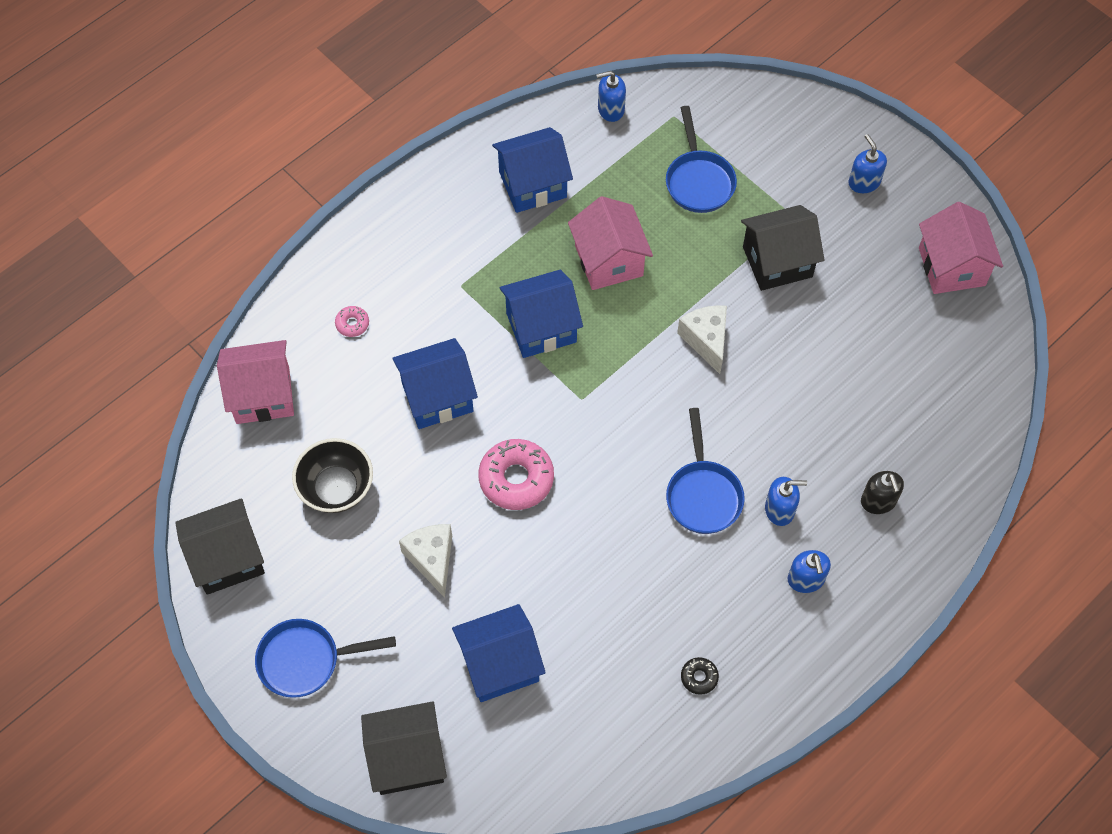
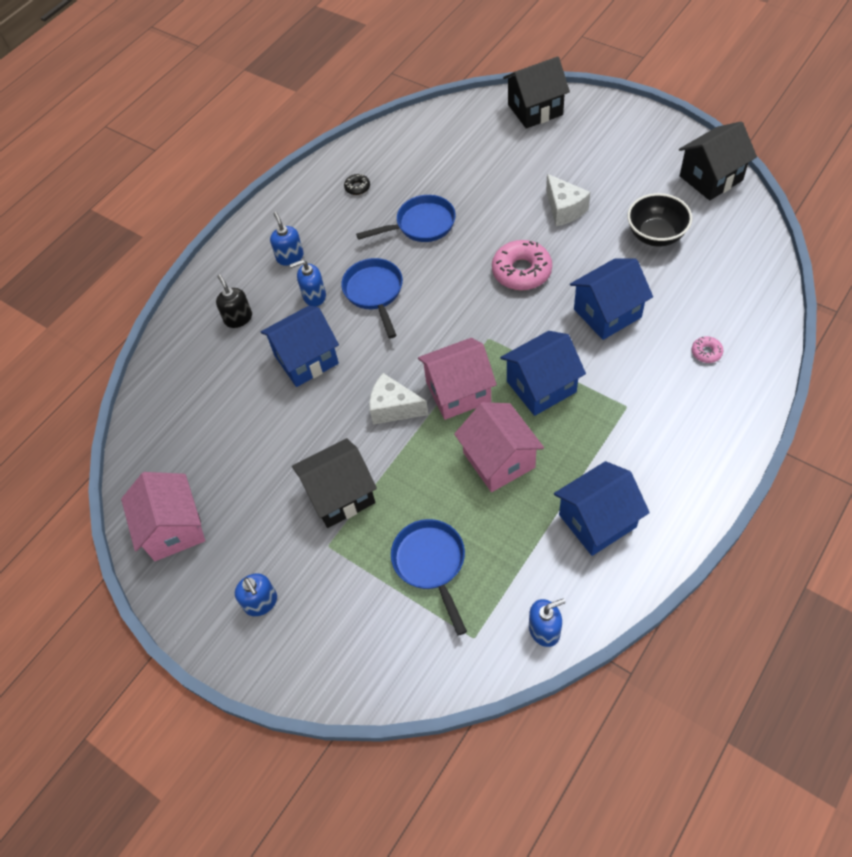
camera: 175 degrees right, 5 degrees down
(263, 395) = (749, 283): pink house -> pink house (458, 392)
(305, 660) = (624, 139): blue pan -> blue pan (421, 225)
(499, 664) = (494, 165): blue house -> blue house (306, 359)
(706, 340) = (394, 408): white cheese -> white cheese turned 135 degrees clockwise

